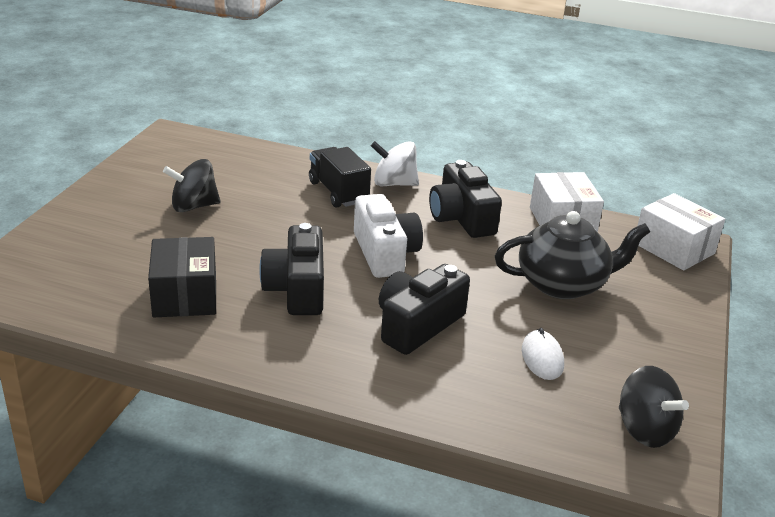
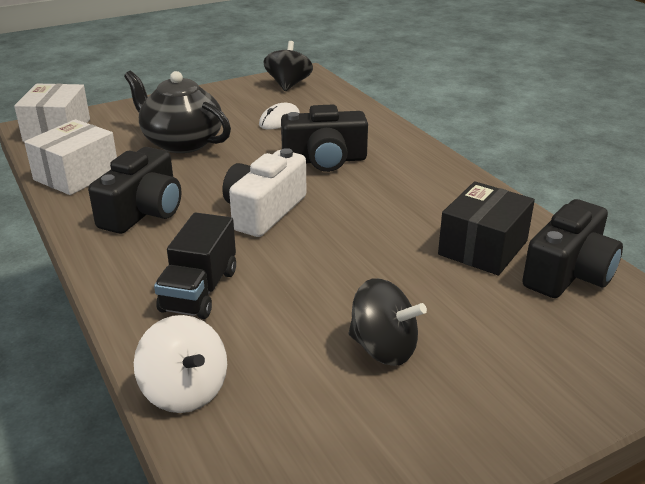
camera: 135 degrees left, 0 degrees up
(297, 289) = (379, 214): black camera -> black camera (569, 273)
(394, 183) = (127, 274): white spinning top -> white spinning top (185, 391)

